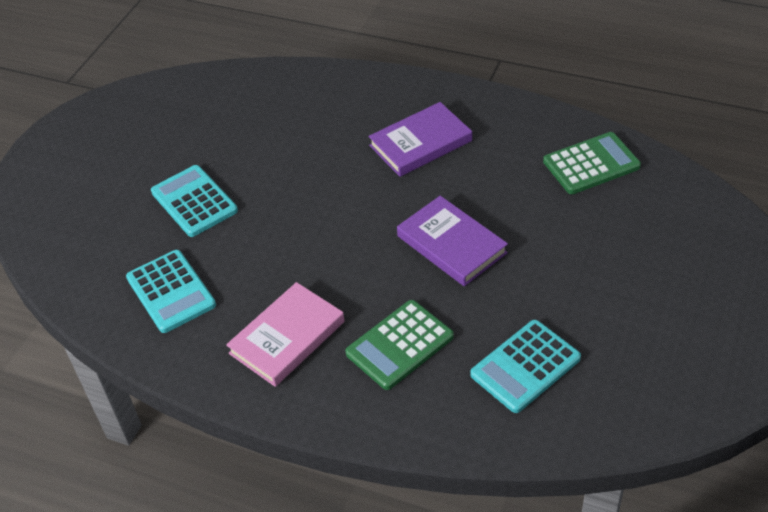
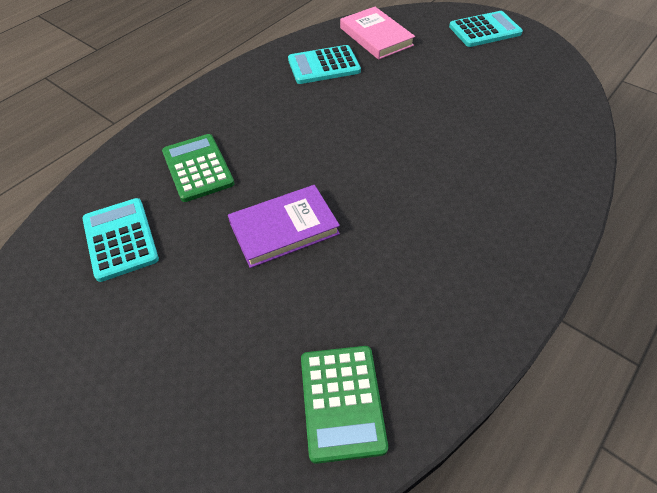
camera: 105 degrees right, 5 degrees up
(194, 201) = (413, 85): turquoise calculator -> turquoise calculator (484, 30)
(287, 337) = (246, 112): pink book -> pink book (376, 36)
(420, 143) = (438, 242): purple book -> none

